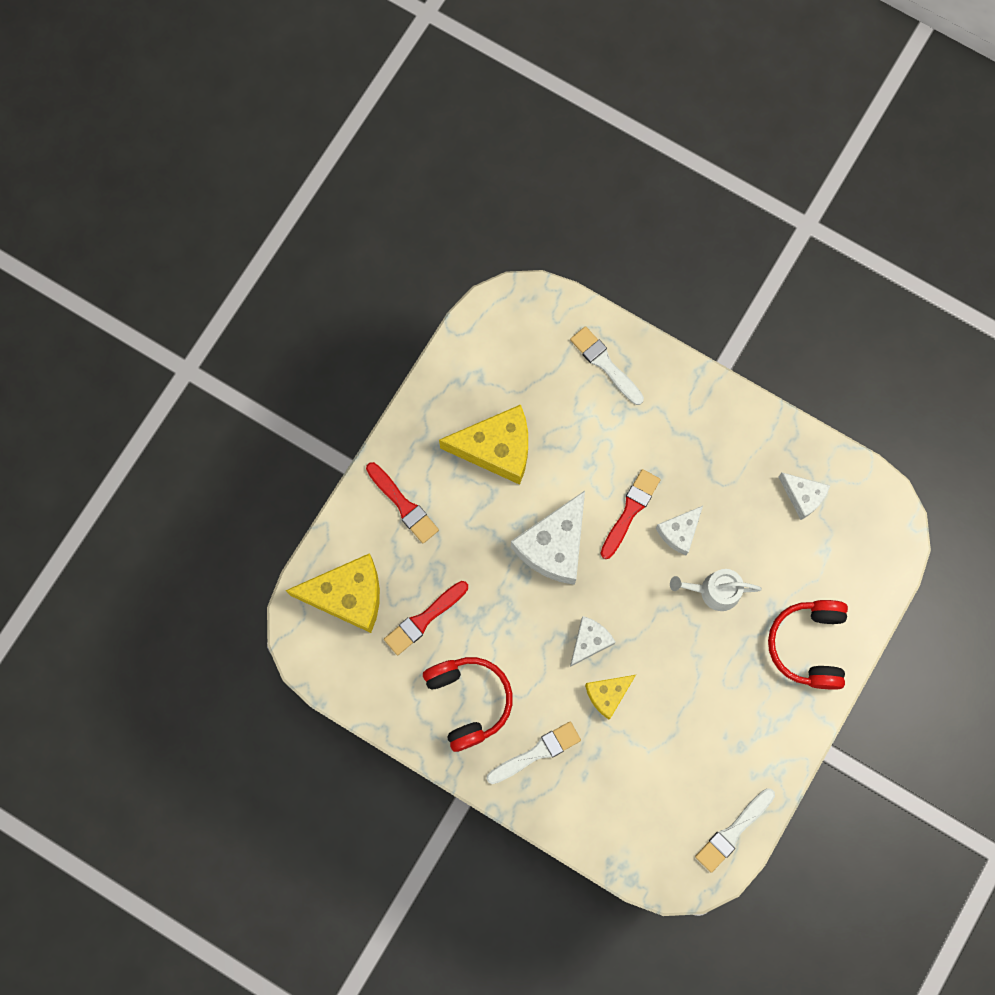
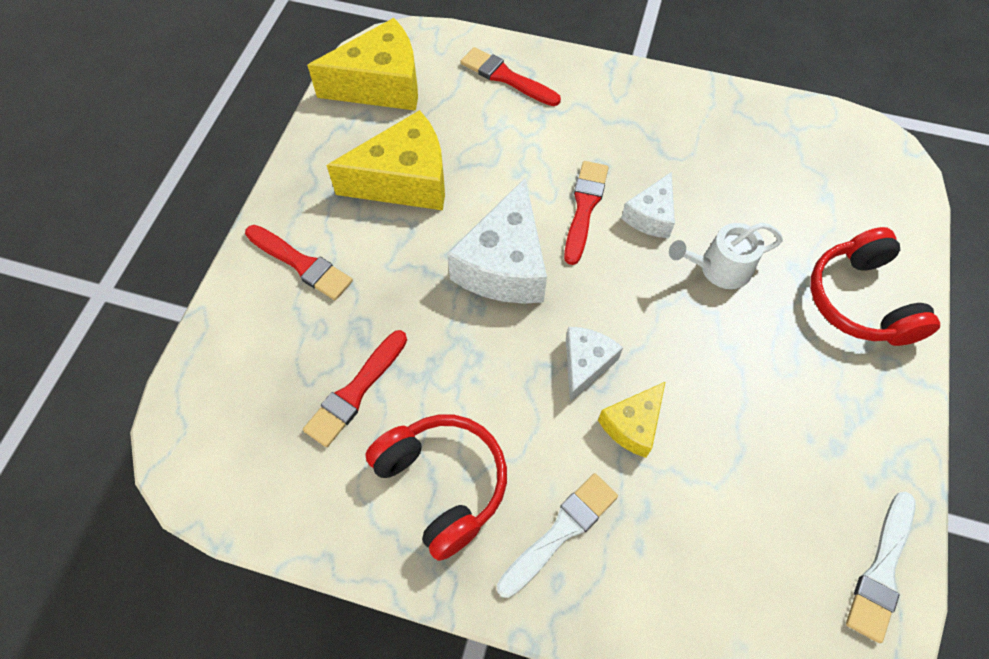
camera: 15 degrees left, 15 degrees down
(348, 595) = (244, 387): yellow cheese -> yellow cheese (381, 85)
(605, 364) = (506, 77): white brush -> red brush
(803, 496) = (775, 150): white cheese -> none

